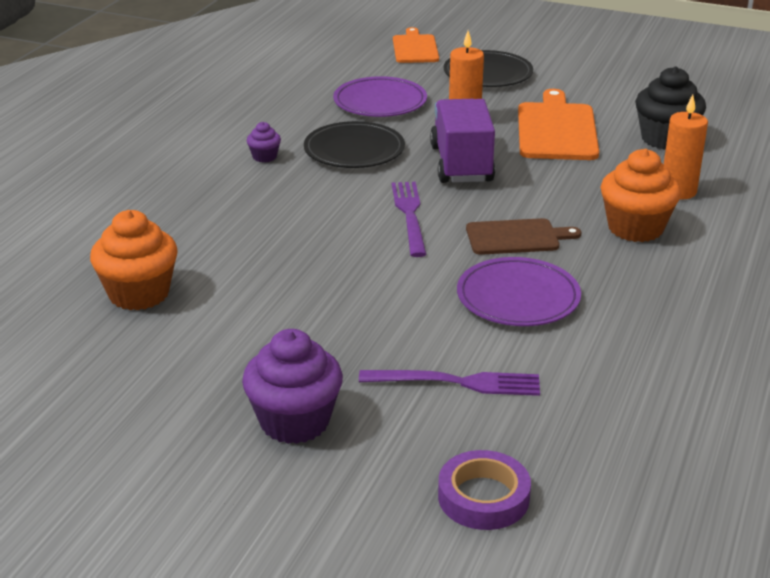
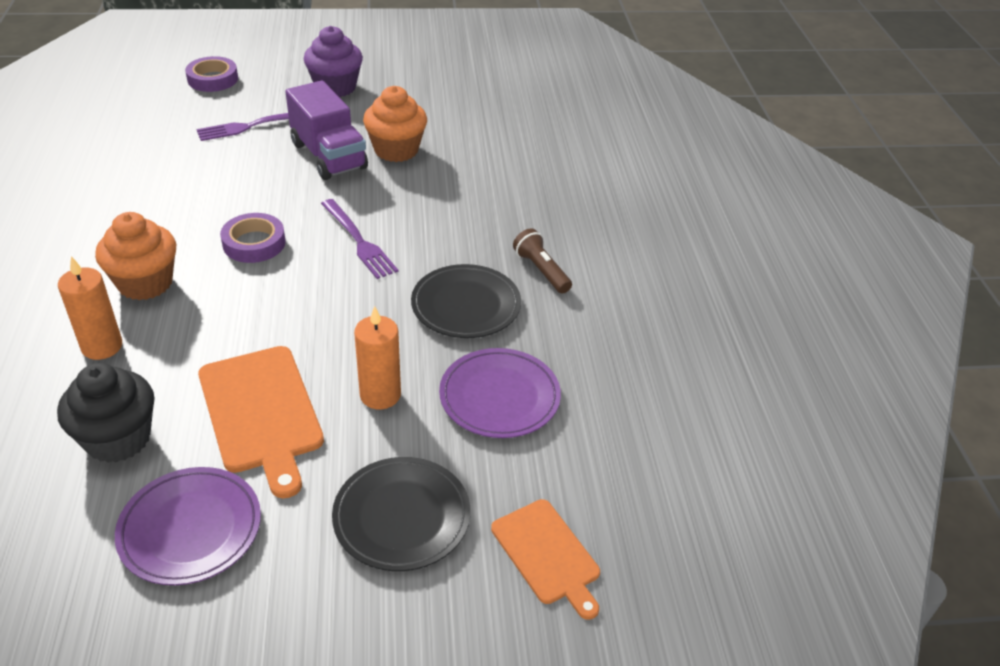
camera: 150 degrees right, 10 degrees up
(139, 294) = (499, 128): orange cupcake -> orange cupcake (396, 150)
(264, 157) = (541, 271): purple cupcake -> brown flashlight
(461, 164) = (346, 318): purple truck -> purple truck (329, 156)
(516, 237) = (254, 243): brown cutting board -> purple tape
(518, 297) = (233, 190): purple plate -> purple plate (190, 529)

